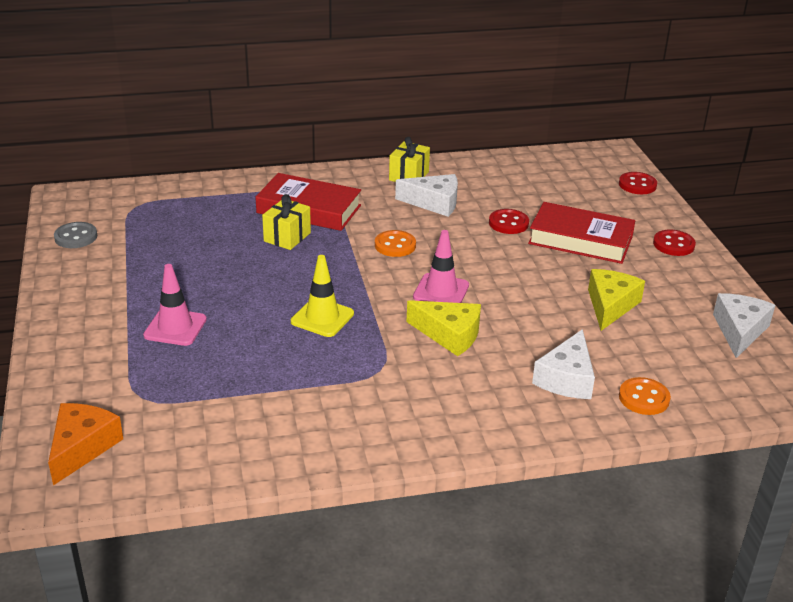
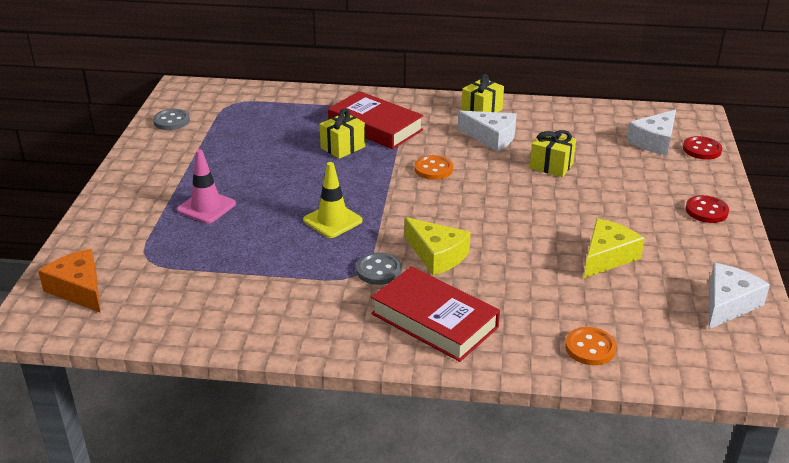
camera: 20 degrees right, 0 degrees up
(82, 447) = (78, 289): orange cheese -> orange cheese turned 75 degrees counterclockwise
(400, 361) = (378, 270): none -> grey button
(441, 291) = (451, 216): pink traffic cone -> none
(508, 223) = (551, 166): red button -> yellow gift
(567, 378) = (524, 315): white cheese -> white cheese (654, 141)
(580, 240) = (613, 192): red book -> red book (434, 320)

